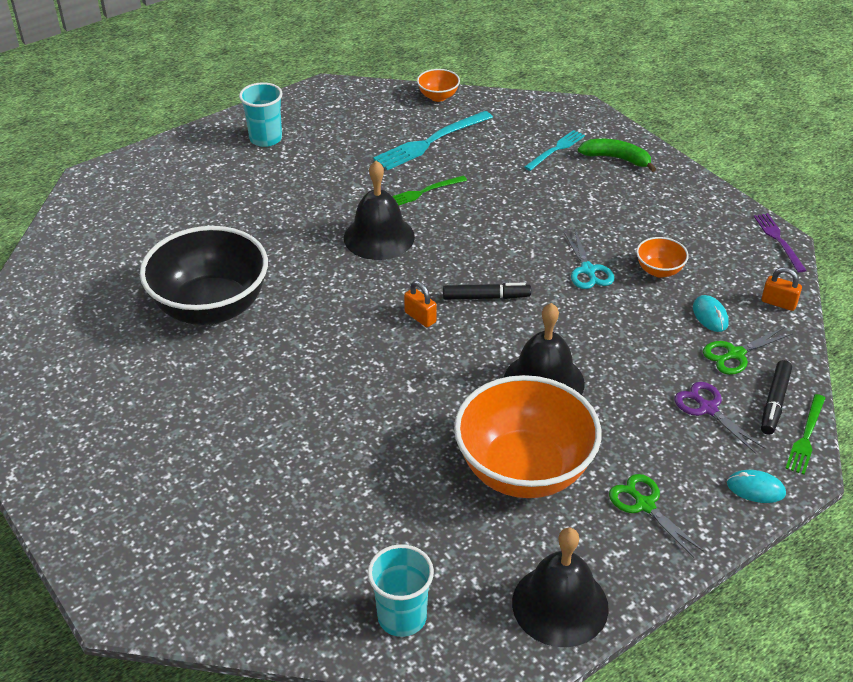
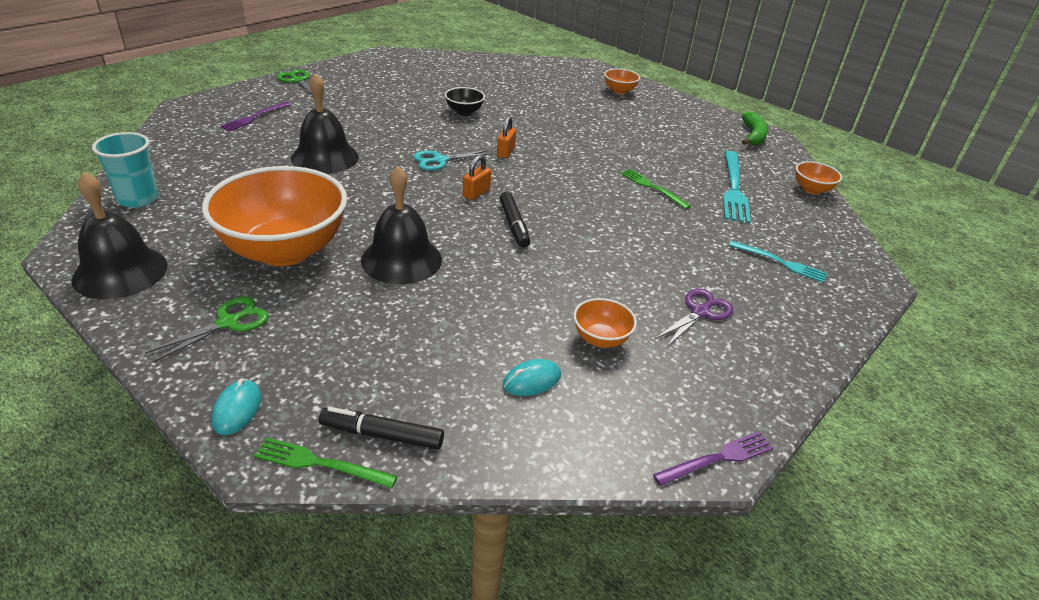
camera: 75 degrees right, 5 degrees down
(178, 519) = (254, 117): none -> purple fork
(181, 167) = (619, 91): none -> orange bowl
(211, 307) = (464, 112): black bowl -> black bowl, size x0.43
(266, 139) = (678, 117): turquoise cup -> none
(379, 237) = (576, 170): black bell -> black bell (325, 157)
(430, 142) = (733, 188): turquoise fork -> turquoise fork turned 120 degrees counterclockwise
(588, 270) = (579, 286): turquoise scissors -> turquoise scissors (440, 160)
(616, 159) = (797, 307): green banana -> green banana (753, 136)
(708, 408) = (368, 373): purple scissors -> purple scissors (700, 312)
(735, 354) = (465, 401): green scissors -> green scissors (297, 80)
(778, 303) = (578, 450): orange padlock -> orange padlock (505, 152)

